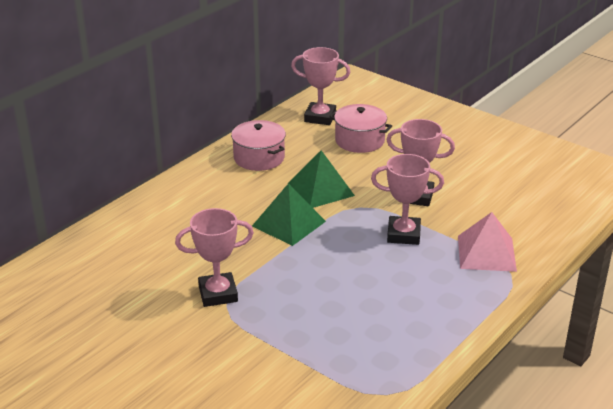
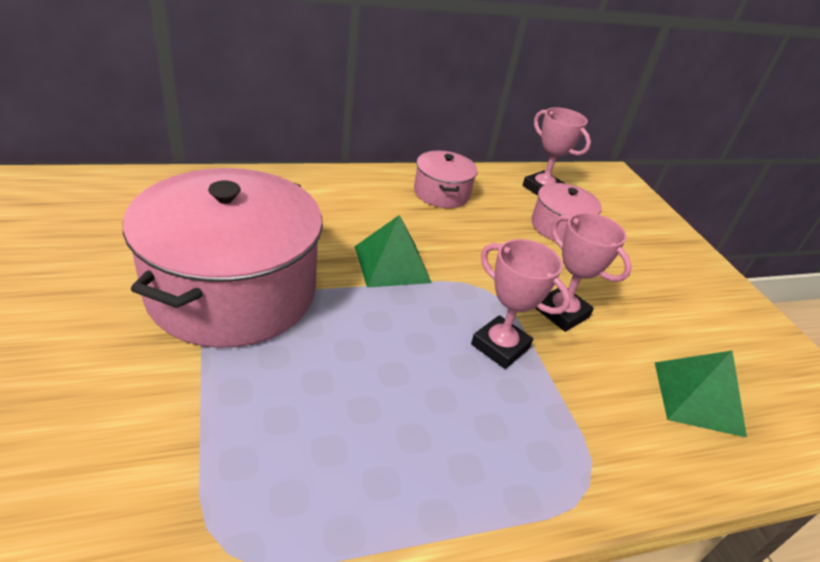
camera: 30 degrees right, 5 degrees up
(218, 294) = (232, 291): pink trophy -> pink pot
(320, 189) = (465, 250): green pyramid -> green pyramid (698, 398)
(486, 253) = (581, 433): pink pyramid -> none

